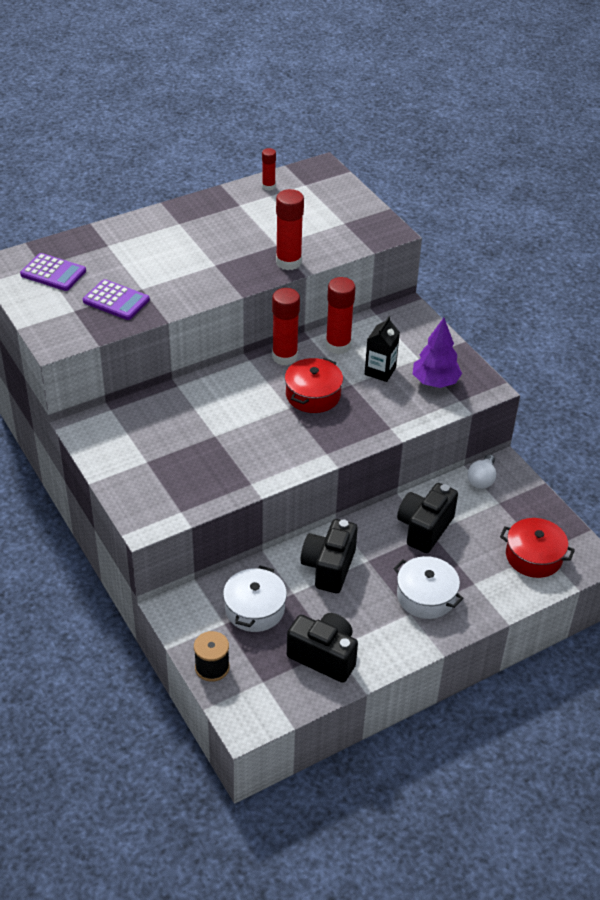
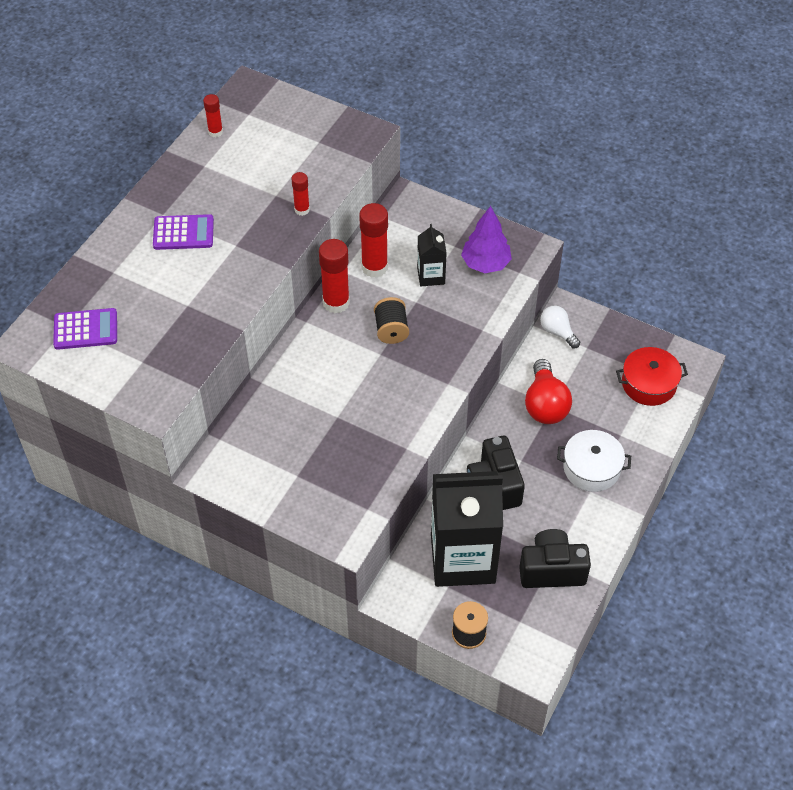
camera: 30 degrees left, 10 degrees up
(116, 300) = (174, 330): purple calculator -> purple calculator (183, 233)
(255, 609) = (462, 558): white pot -> black carton
(288, 262) = (302, 210): red glue stick -> red glue stick, size x0.55
(313, 395) = (391, 330): red pot -> black spool
(424, 528) = (545, 404): black camera -> red light bulb
(482, 479) = (557, 332): white light bulb -> white light bulb turned 150 degrees clockwise

